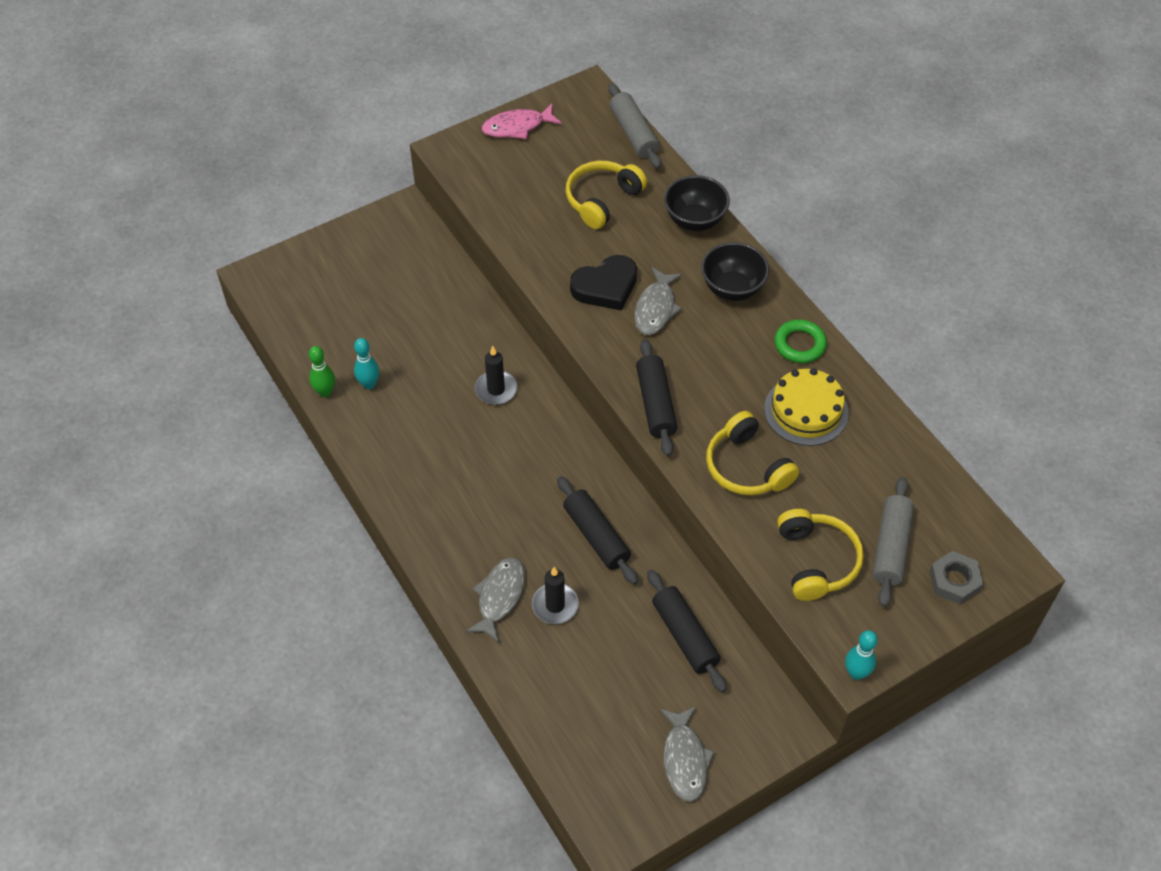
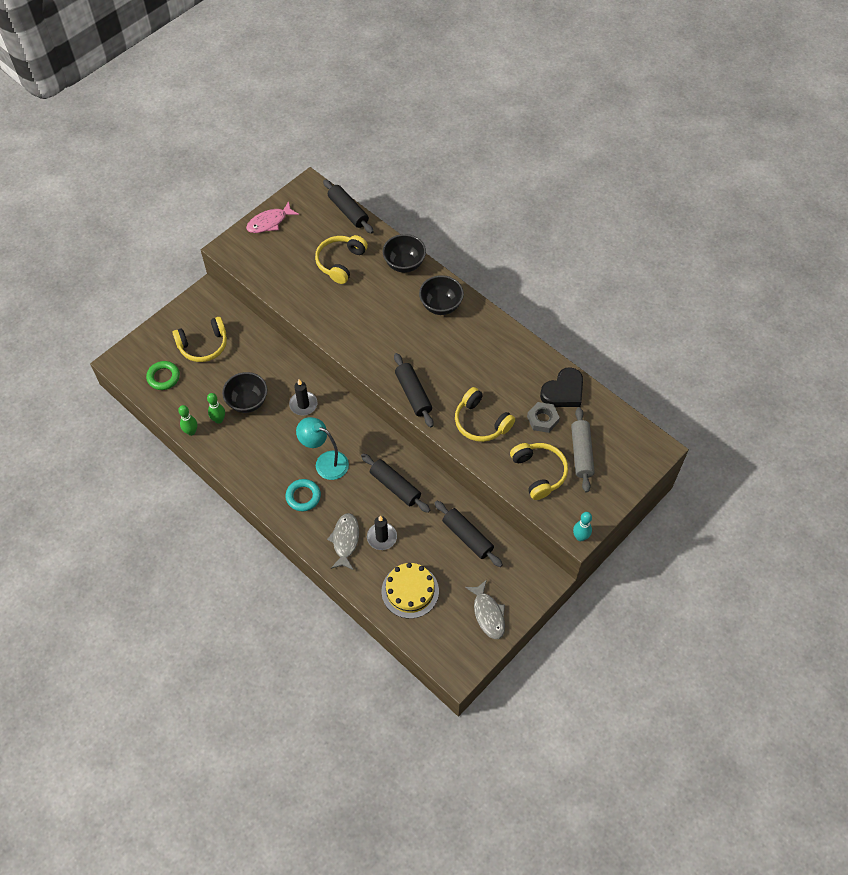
camera: 15 degrees left, 5 degrees up
(369, 384) = (219, 420): turquoise bowling pin -> green bowling pin
(379, 279) = (203, 345): none -> yellow headphones
(417, 369) = (247, 402): none -> black bowl
(456, 519) = (303, 496): none -> turquoise ring
(503, 478) = (325, 462): none -> turquoise lamp
(605, 287) = (359, 322): black heart -> black heart (563, 391)
(633, 134) = (348, 211): grey rolling pin -> black rolling pin
(656, 308) = (396, 330): grey fish -> none
(799, 344) = (493, 334): green ring -> green ring (163, 377)
(806, 411) = (508, 377): yellow cake -> yellow cake (410, 591)
(954, 581) = (624, 465): grey nut -> grey nut (542, 419)

